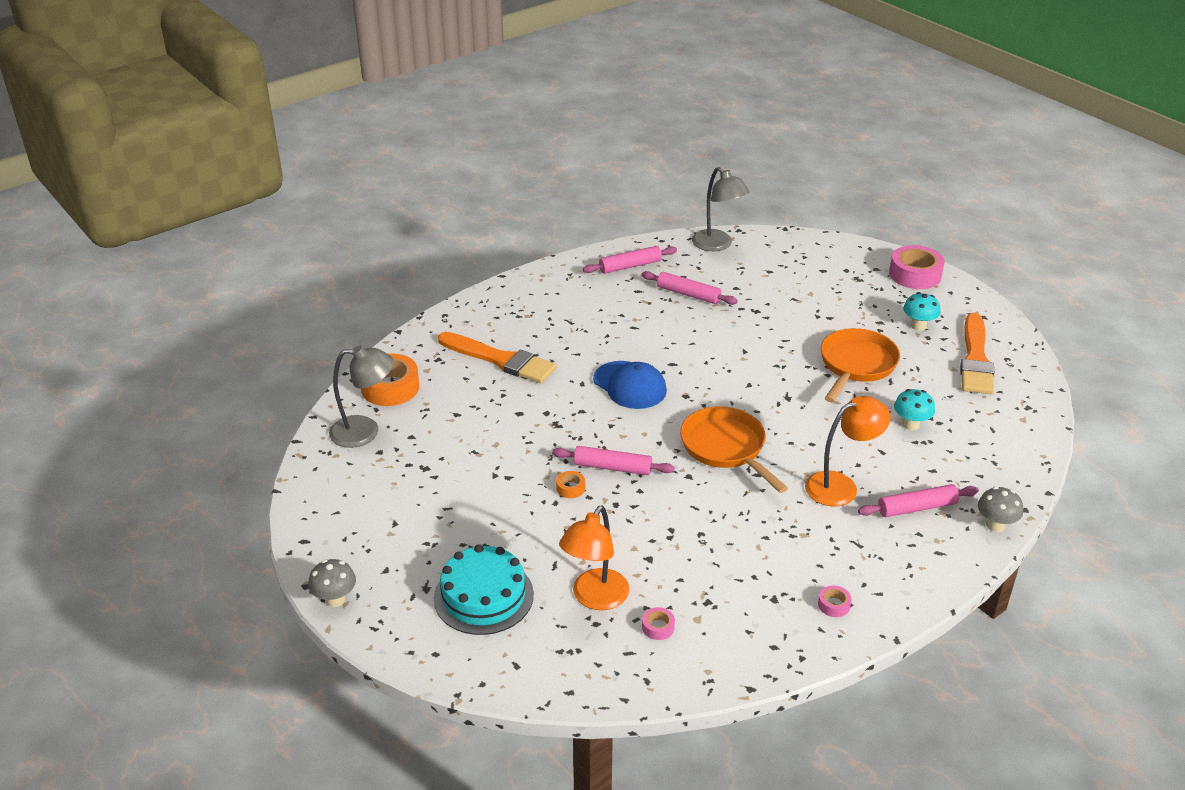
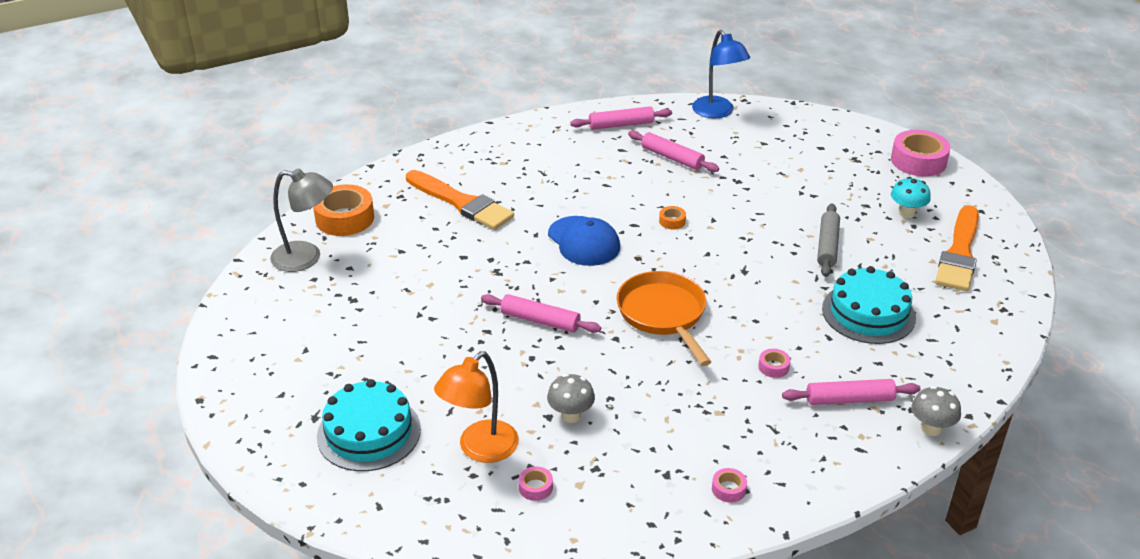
camera: 10 degrees right, 0 degrees up
(335, 599) = (223, 417): grey mushroom -> grey mushroom (571, 415)
(570, 488) = (491, 336): orange tape -> orange tape (672, 221)
(717, 245) = (717, 112): grey lamp -> blue lamp
(841, 486) = (773, 367): orange lamp -> pink tape
(856, 365) = (827, 246): orange pan -> grey rolling pin
(911, 425) = (868, 313): turquoise mushroom -> turquoise cake

